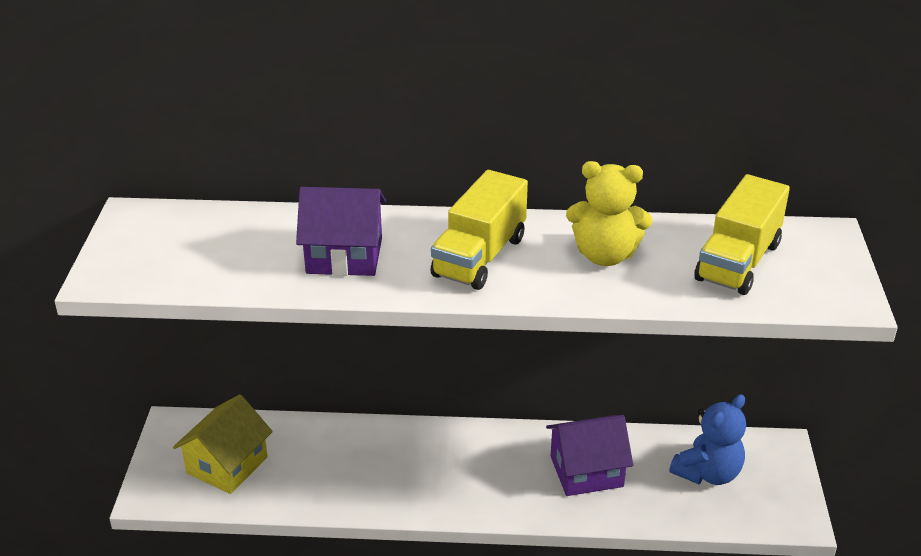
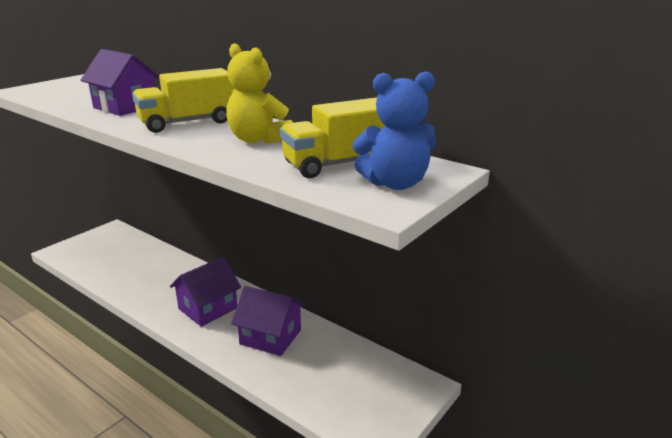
camera: 35 degrees right, 10 degrees down
(227, 465) = (106, 253): yellow house -> none
(475, 473) = (208, 308): none -> purple house
(708, 473) = (347, 376): blue teddy bear -> blue teddy bear (395, 183)

